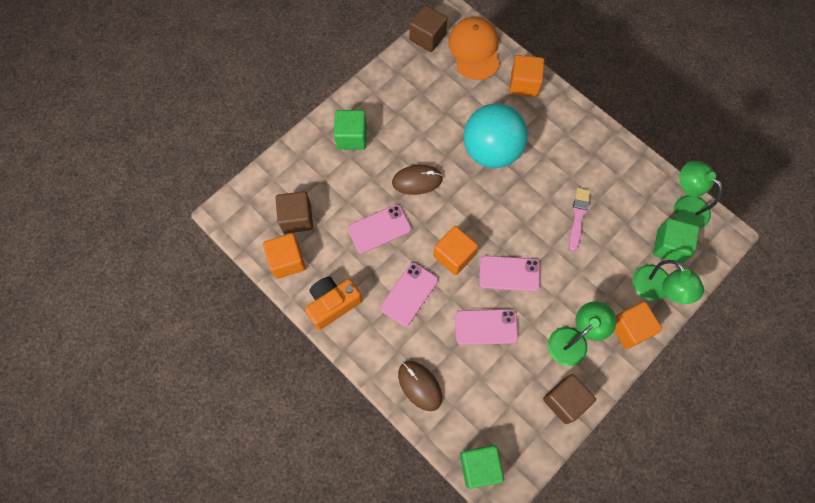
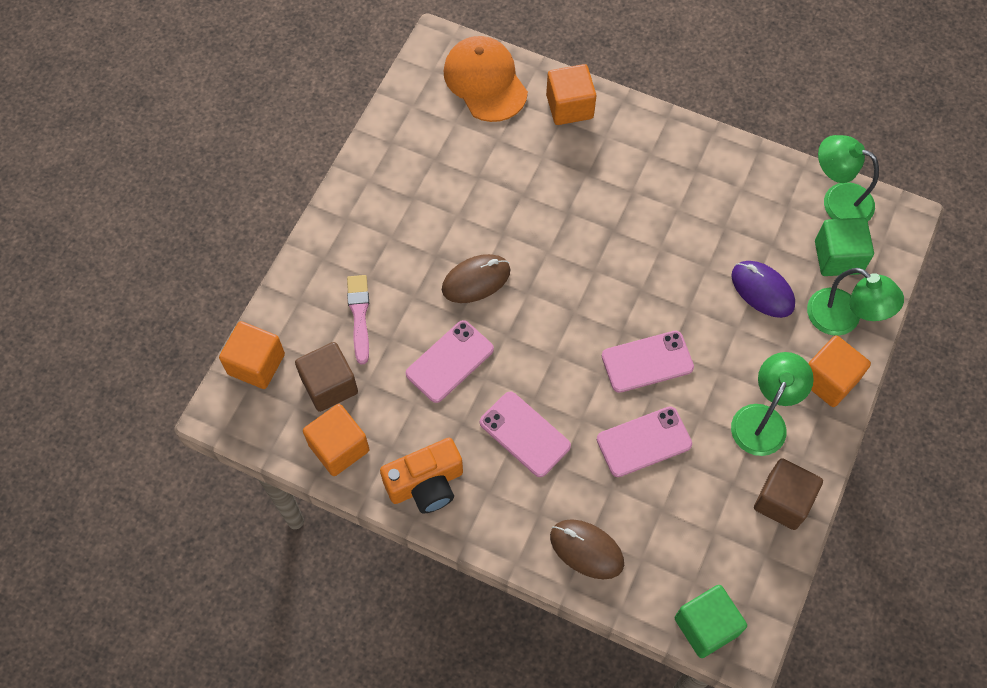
camera: 20 degrees left, 5 degrees down
(333, 304) = (426, 484): orange camera -> orange camera turned 150 degrees counterclockwise
(351, 137) = (362, 251): green cube -> none
(409, 294) = (524, 434): pink phone -> pink phone turned 60 degrees counterclockwise
(427, 37) = (414, 83): brown cube -> none
(454, 256) = (565, 363): orange cube -> orange cube (256, 364)
(491, 151) = (560, 208): turquoise ball -> none
(578, 216) = (707, 258): pink brush -> pink brush (359, 315)
(607, 251) = (762, 290): none -> purple mouse

